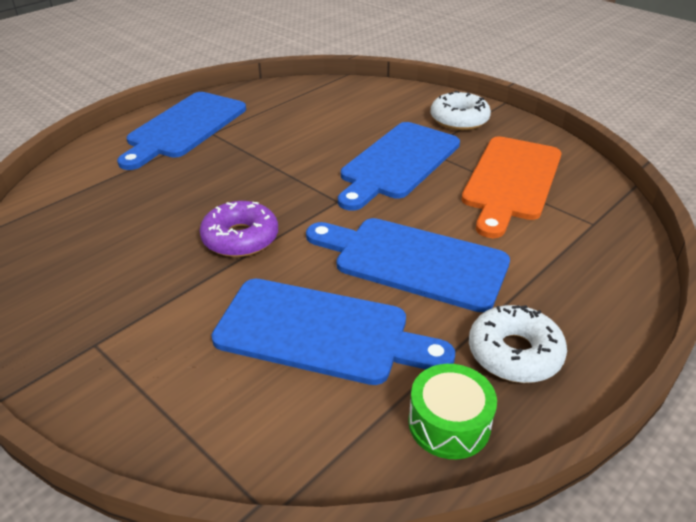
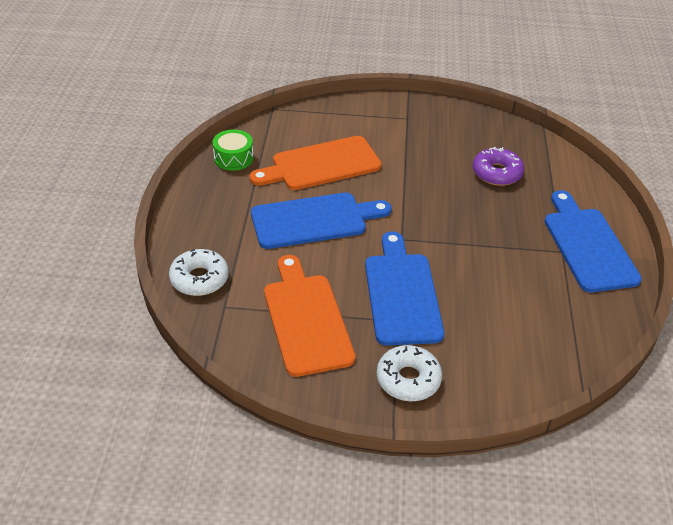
camera: 140 degrees right, 5 degrees up
(240, 238) = (420, 187): purple donut -> purple donut (497, 173)
(321, 332) = (321, 165): blue cutting board -> orange cutting board
(514, 353) = (224, 197): white donut -> white donut (199, 279)

